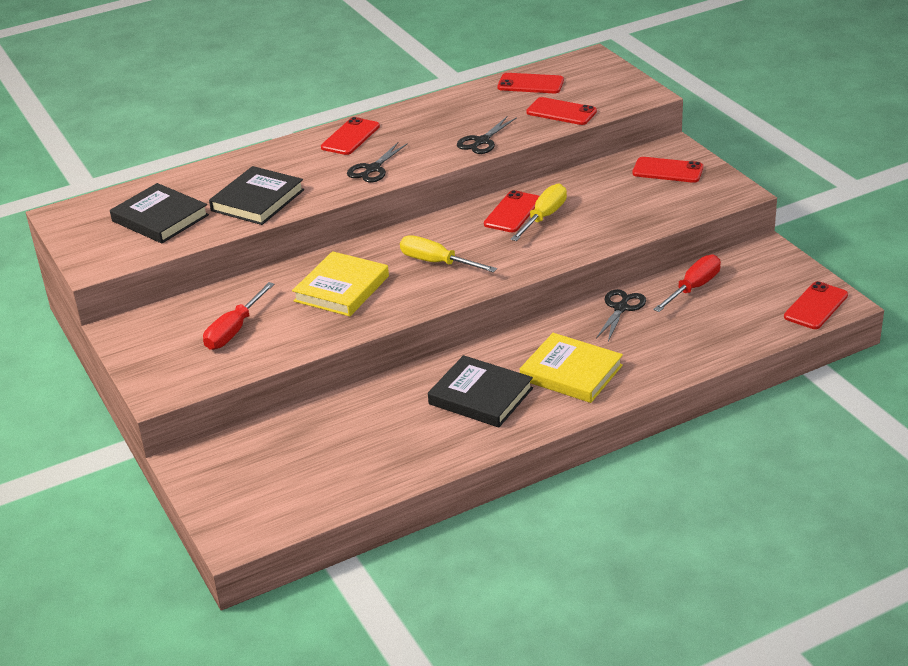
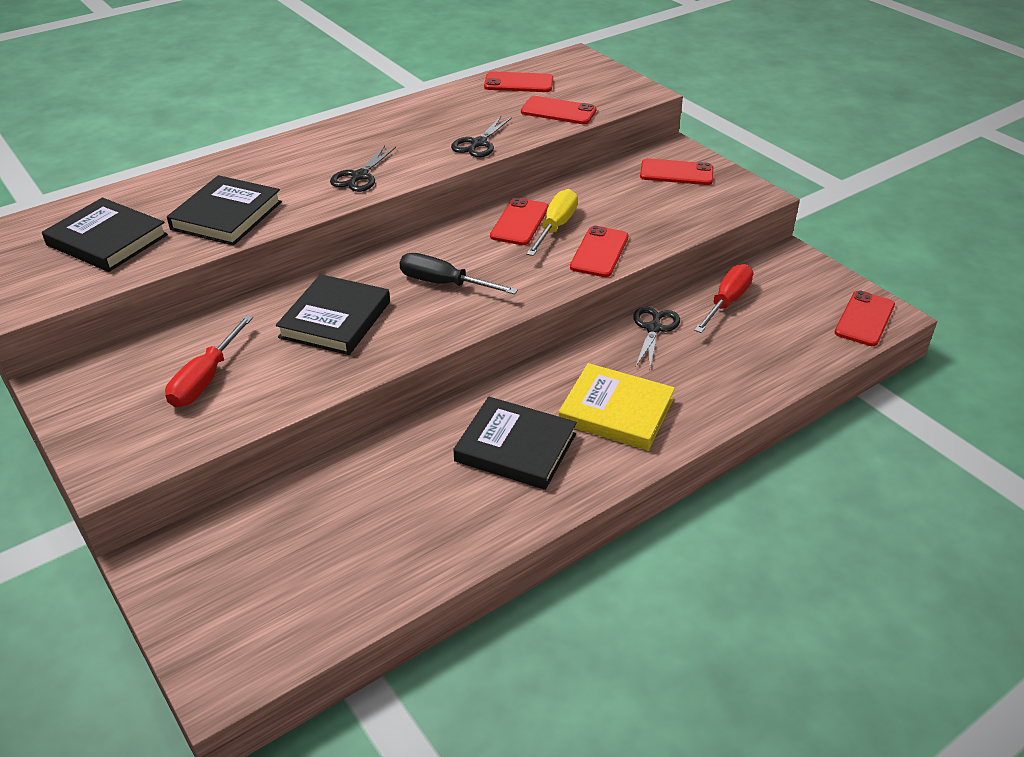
camera: 10 degrees left, 5 degrees up
(341, 289) = (335, 319): yellow book -> black book
(350, 137) = (329, 141): red phone -> red phone (599, 252)
(436, 262) = (444, 284): yellow screwdriver -> black screwdriver

